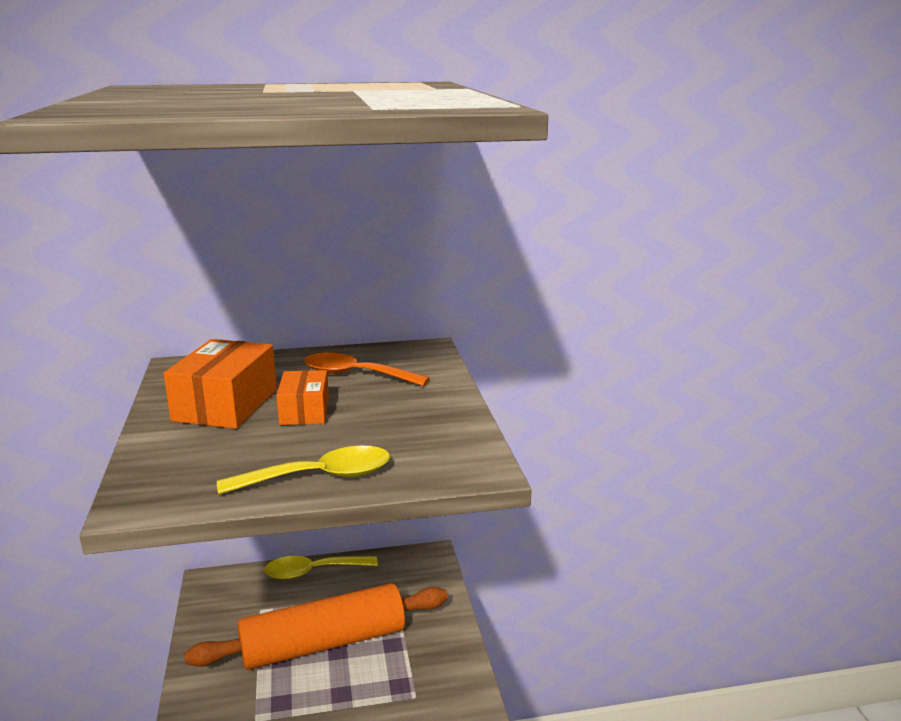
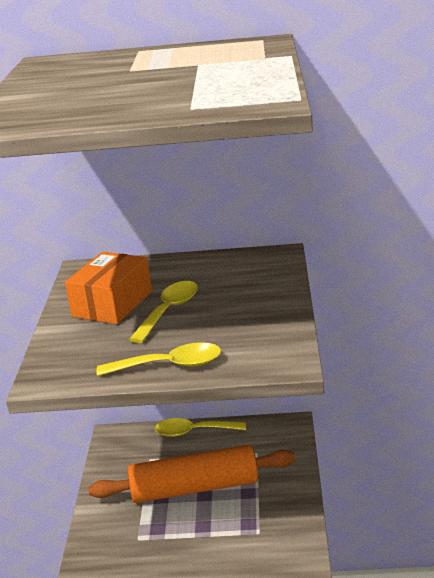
camera: 15 degrees right, 5 degrees up
(304, 411) = (169, 311): orange box -> yellow spoon
(355, 375) = (215, 279): orange spoon -> none

